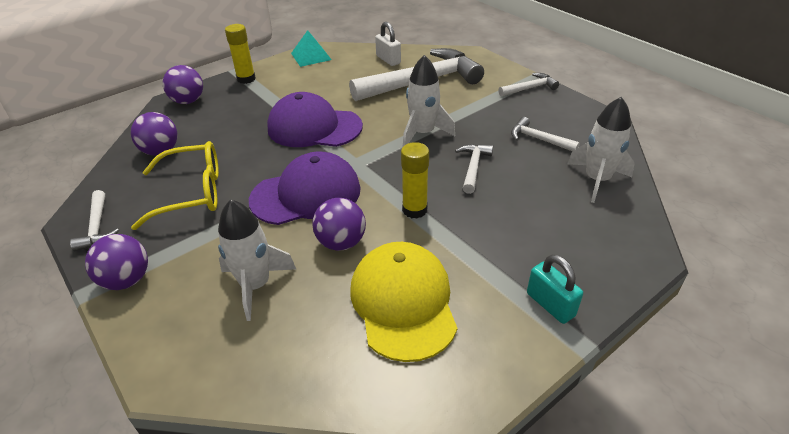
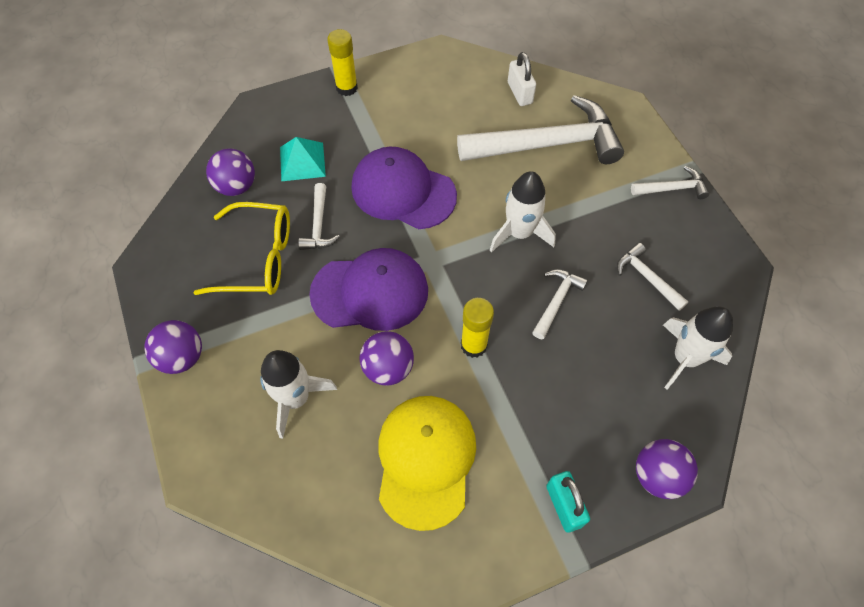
camera: 15 degrees right, 20 degrees up
(97, 227) = (163, 280): white hammer -> white hammer (319, 225)
(188, 101) = (276, 111): purple ball -> purple ball (657, 475)
(311, 56) = (430, 63): turquoise pyramid -> turquoise pyramid (302, 161)

